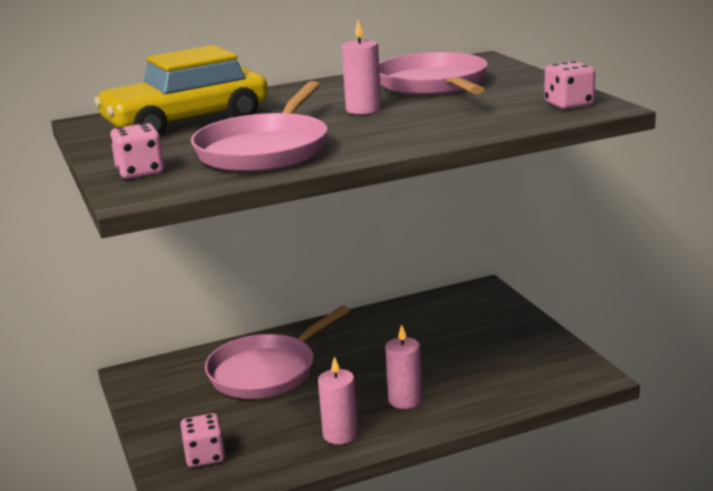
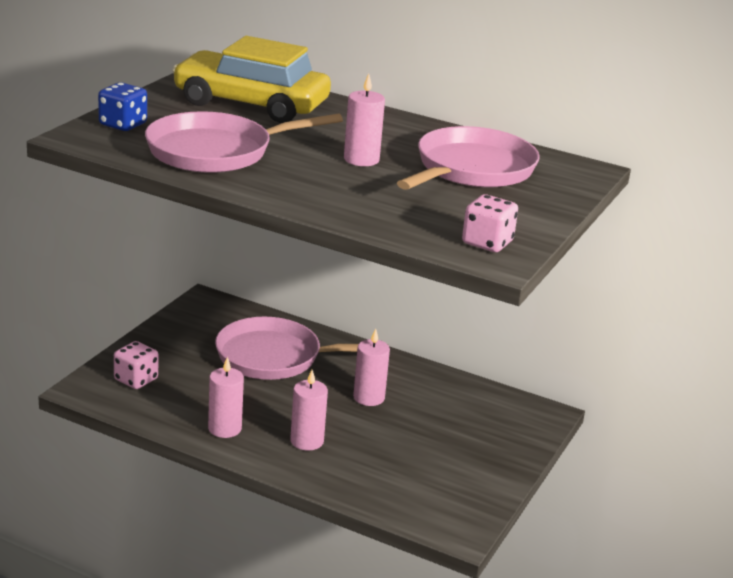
camera: 45 degrees right, 5 degrees up
(140, 172) = (123, 124): pink dice -> blue dice
(378, 350) = (369, 397): none -> pink candle

